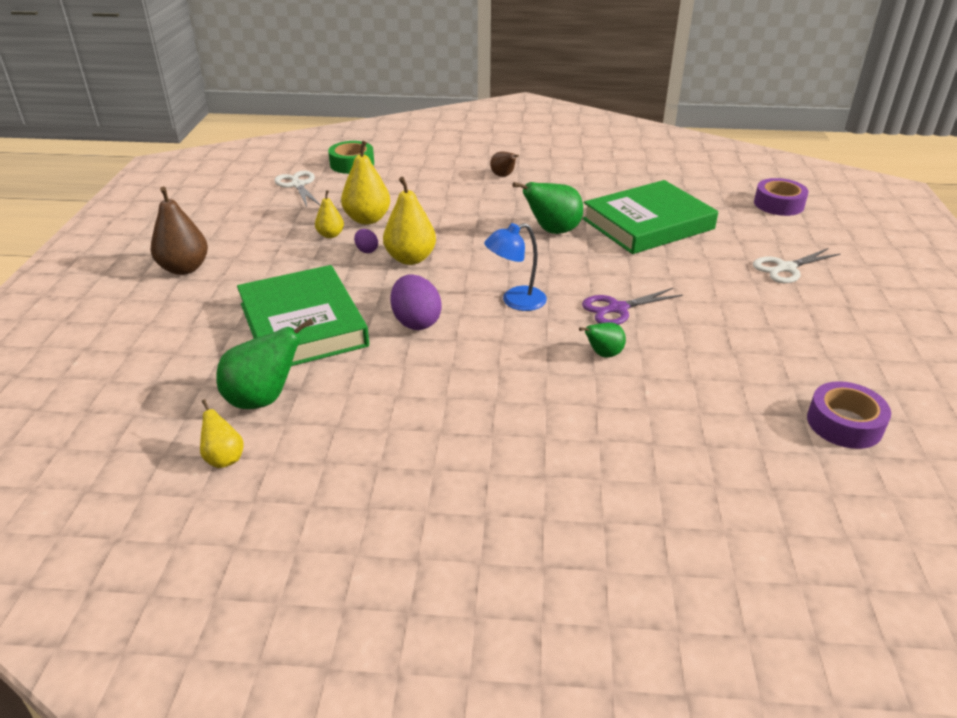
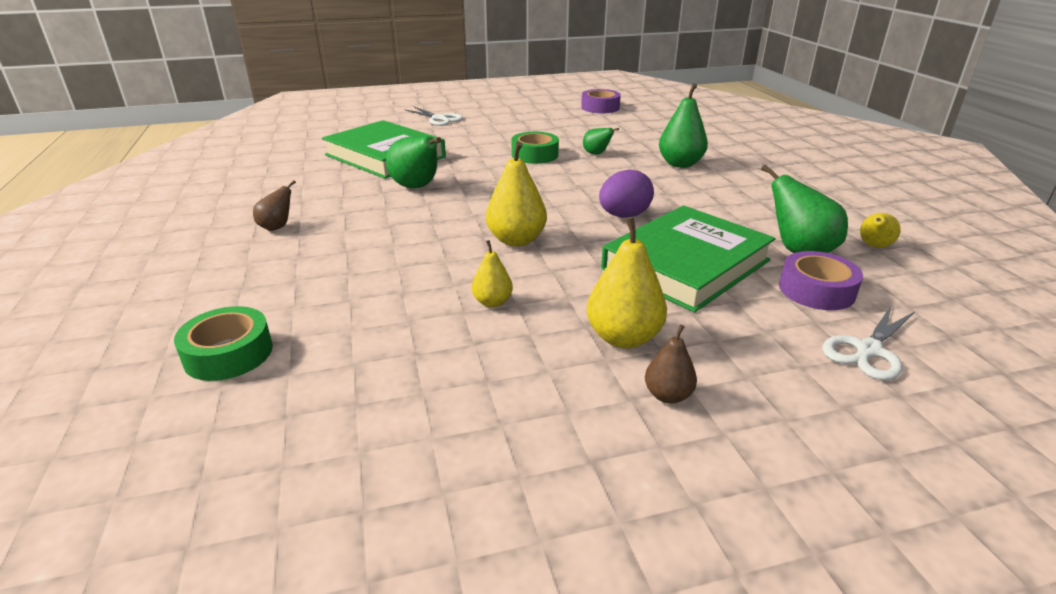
camera: 110 degrees left, 5 degrees down
(184, 268) = (668, 395): brown pear -> brown pear, size x0.57
(298, 185) = (329, 386): white scissors -> white scissors (868, 350)
(366, 250) = (515, 268): purple egg -> none
(367, 219) = (435, 287): yellow pear -> yellow pear (623, 337)
(515, 301) = (555, 185): blue lamp -> none
(535, 412) = (680, 164): none -> green pear
(617, 309) = (535, 155): purple scissors -> green tape
(778, 204) = (330, 122): purple tape -> purple tape (816, 290)

